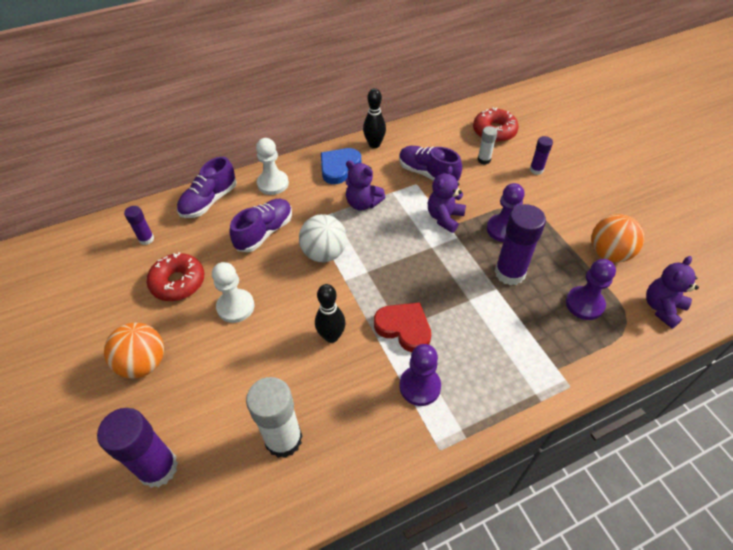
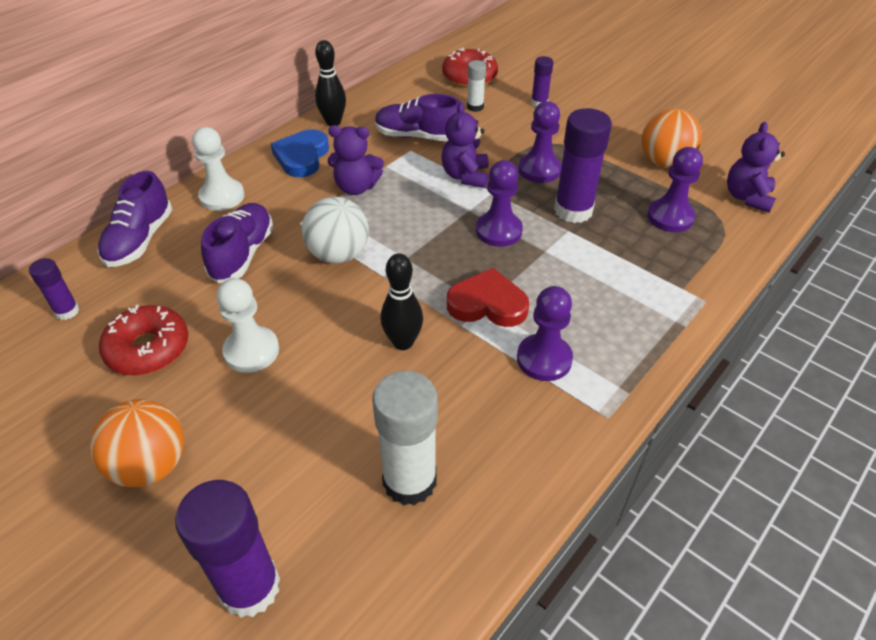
camera: 25 degrees left, 5 degrees down
(444, 272) = (499, 231): none -> purple pawn

